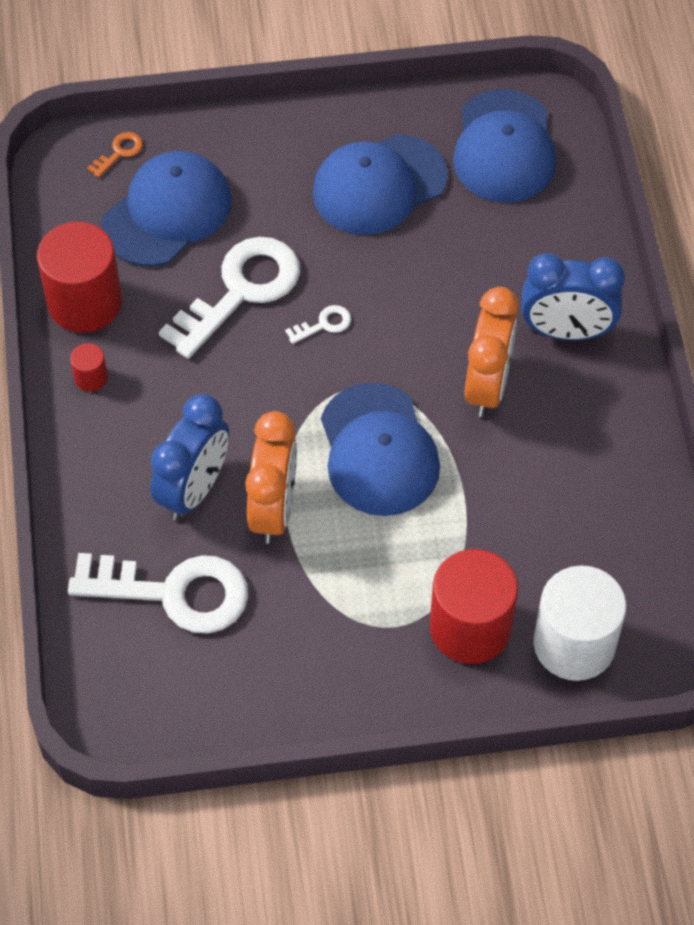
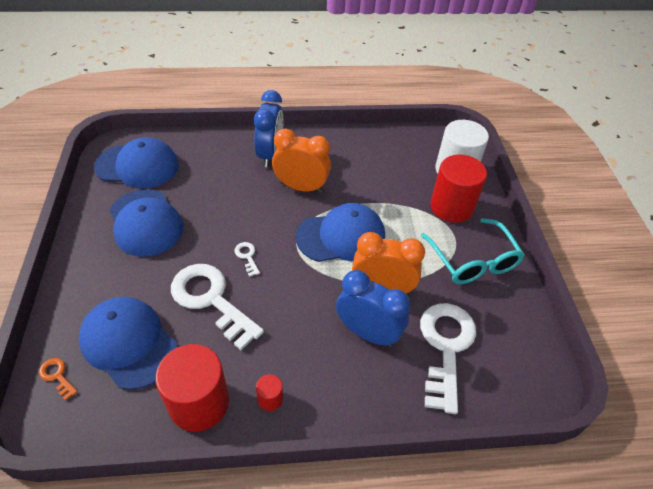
camera: 90 degrees left, 10 degrees down
(344, 650) = (473, 260): none -> turquoise glasses

